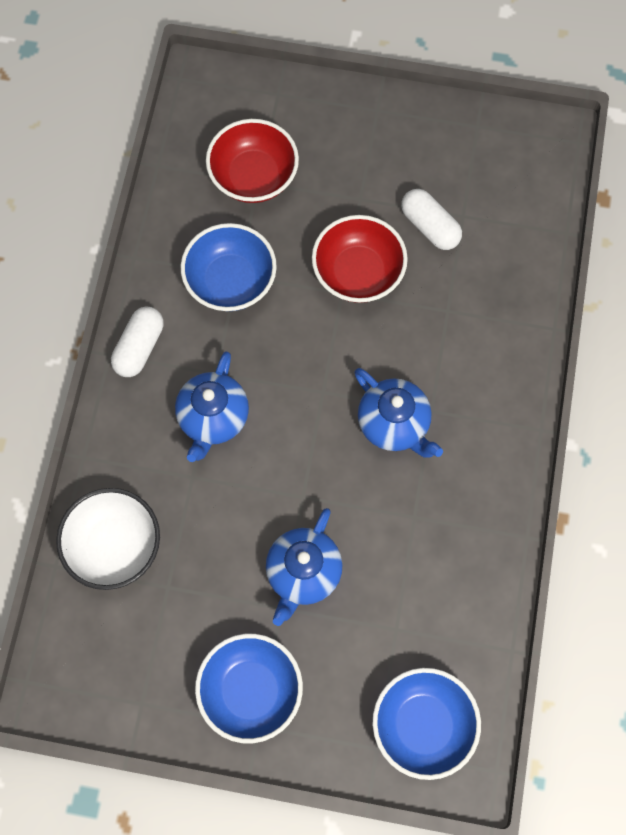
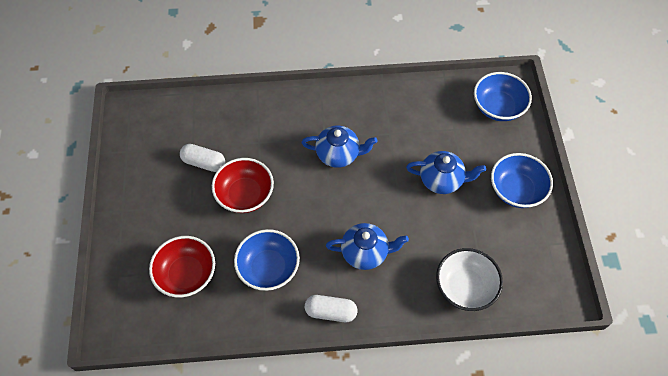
camera: 105 degrees left, 10 degrees down
(394, 424) = (338, 154): blue teapot -> blue teapot turned 60 degrees clockwise
(430, 226) = (204, 162): white capsule -> white capsule turned 75 degrees clockwise

